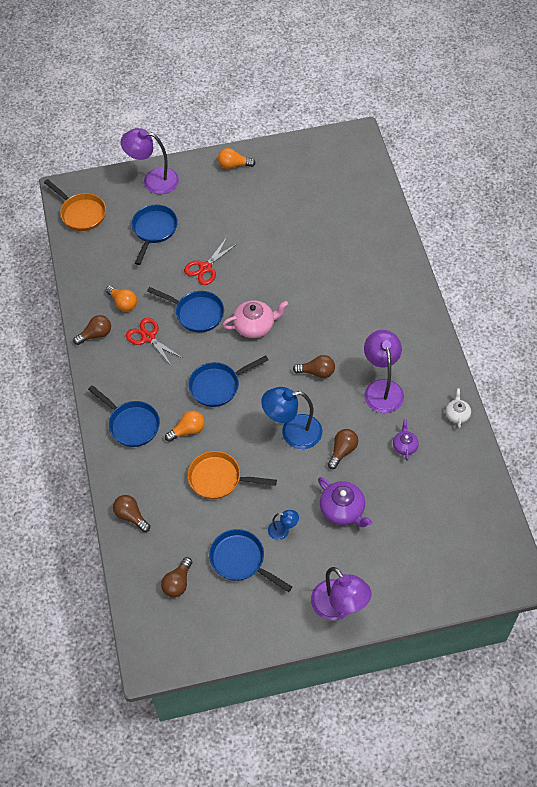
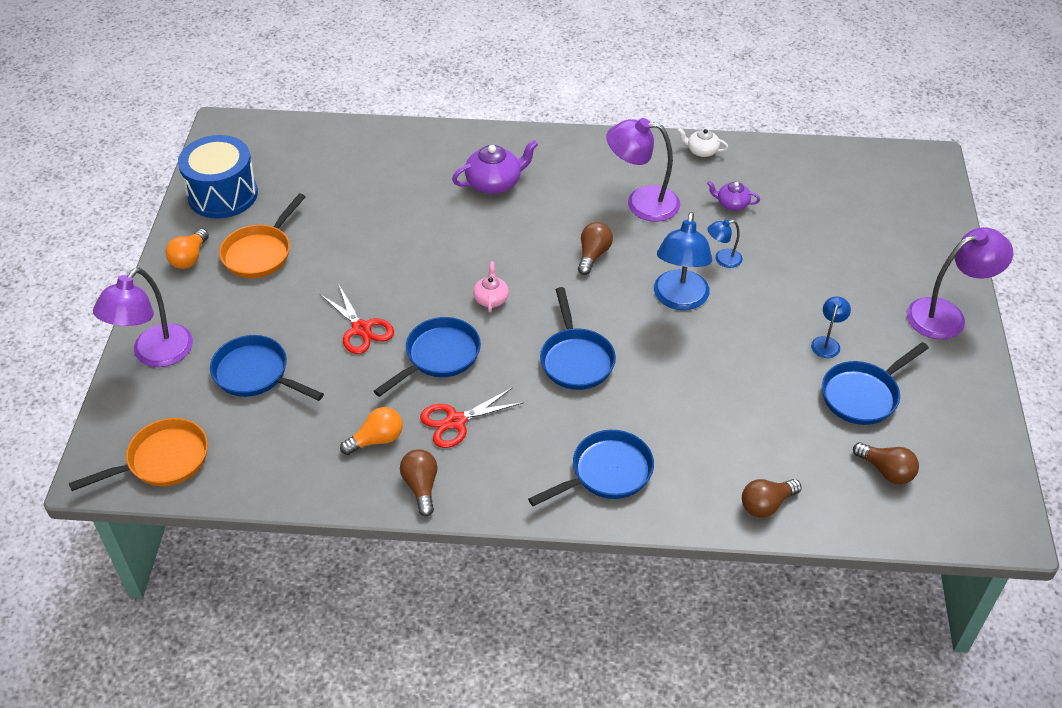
camera: 75 degrees left, 10 degrees down
(188, 430) = (639, 408): orange light bulb -> none
(219, 478) = (730, 391): orange pan -> orange pan (260, 253)
(255, 326) = (491, 299): pink teapot -> pink teapot, size x0.58
(294, 159) = (223, 194): none -> blue drum
(342, 451) = (722, 259): brown light bulb -> blue lamp
(342, 510) = (809, 279): purple teapot -> purple teapot (494, 183)

